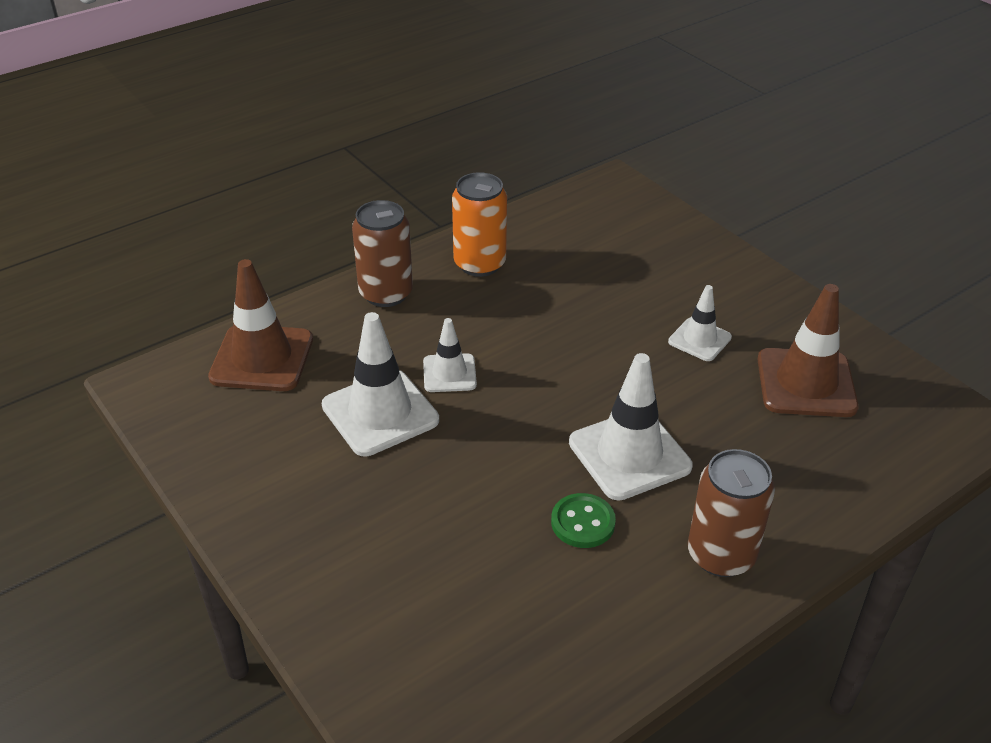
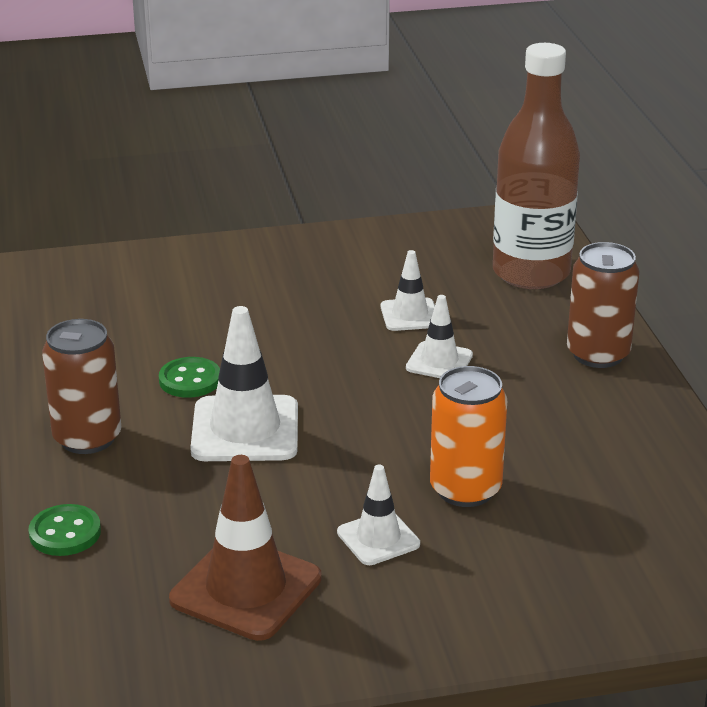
camera: 115 degrees right, 10 degrees down
(262, 358) = (531, 273): brown traffic cone -> brown bottle
(380, 413) = (410, 315): white traffic cone -> white traffic cone, size x0.58
(479, 264) = (623, 425): orange can -> orange can (465, 489)
(844, 507) = (65, 533): none -> green button

